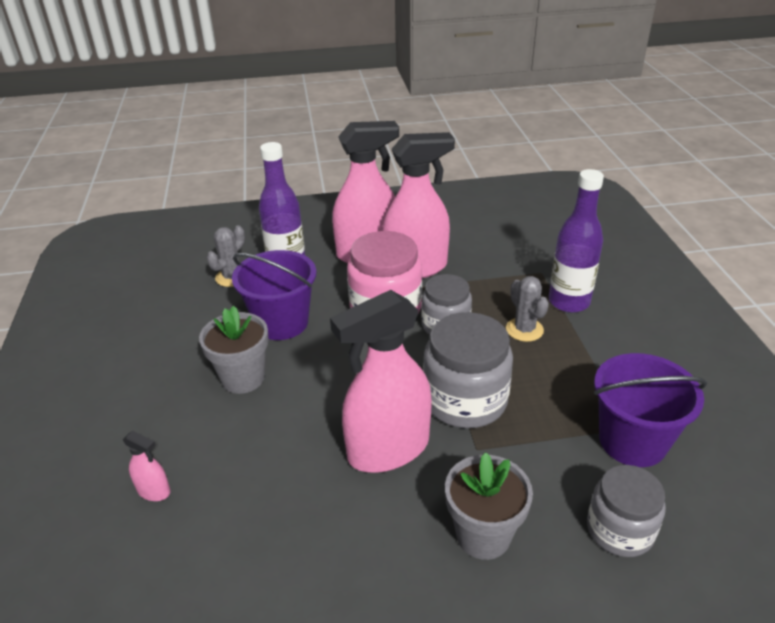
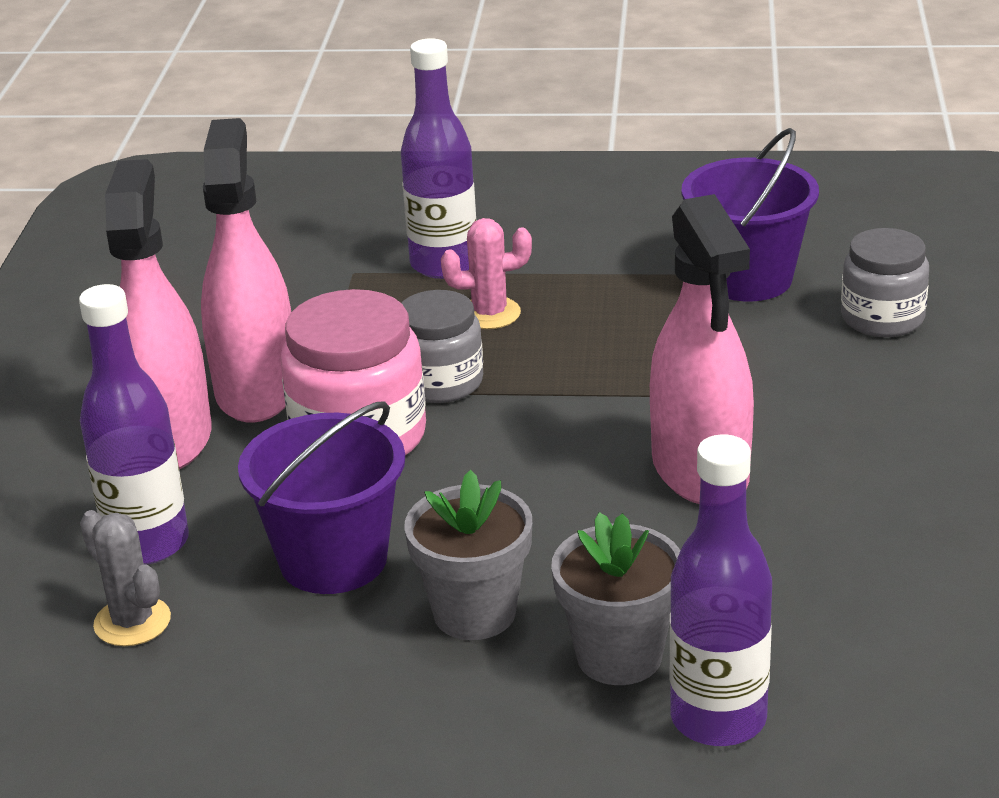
camera: 75 degrees left, 5 degrees down
(154, 491) = (718, 719): pink spray bottle -> purple bottle
(465, 400) = (624, 390): grey jar -> none
(483, 535) = (871, 413): grey flower pot -> grey flower pot (619, 656)
(524, 330) = (489, 314): grey cactus -> pink cactus

